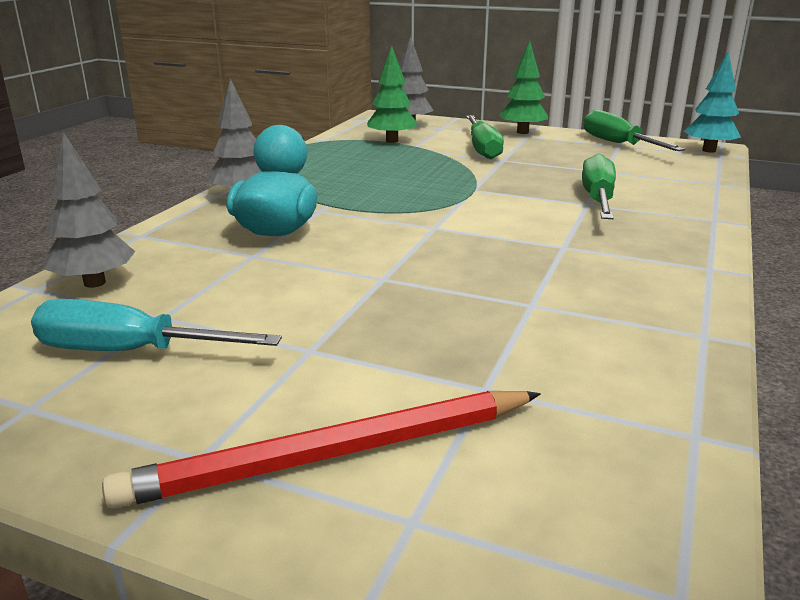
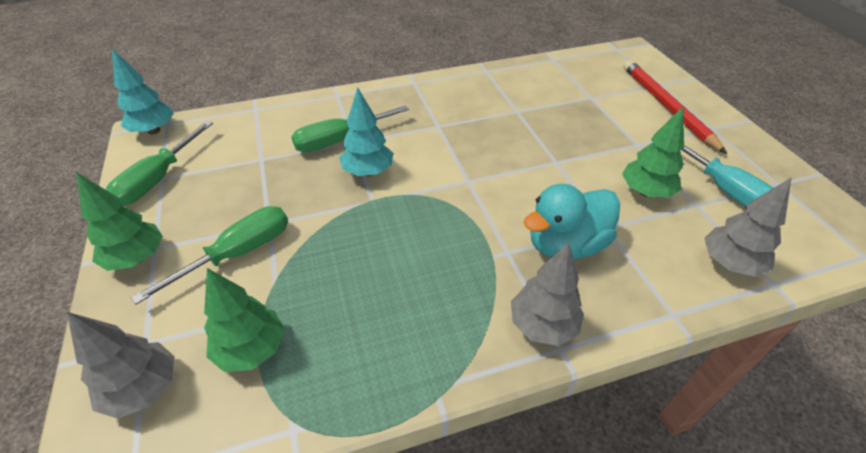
camera: 130 degrees left, 20 degrees up
(239, 299) = (645, 192): none -> green tree
(334, 455) = (666, 106): red pencil -> red pencil turned 135 degrees counterclockwise
(521, 197) = (368, 171): none -> turquoise tree

